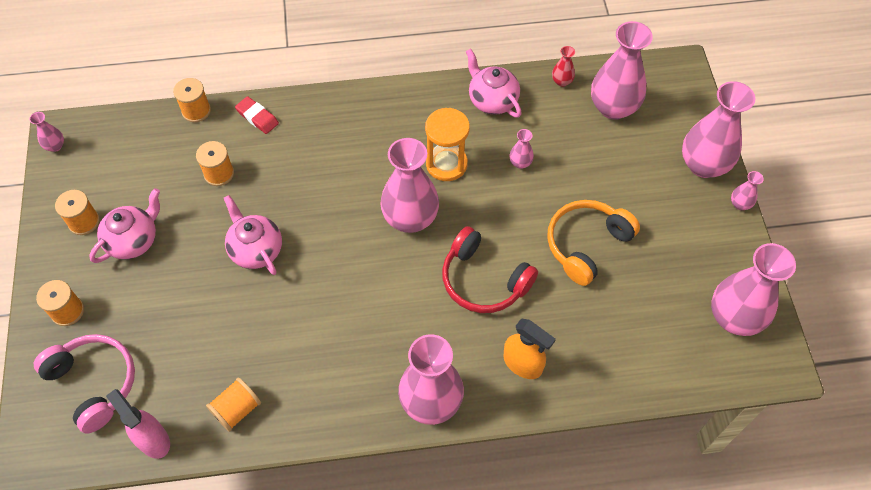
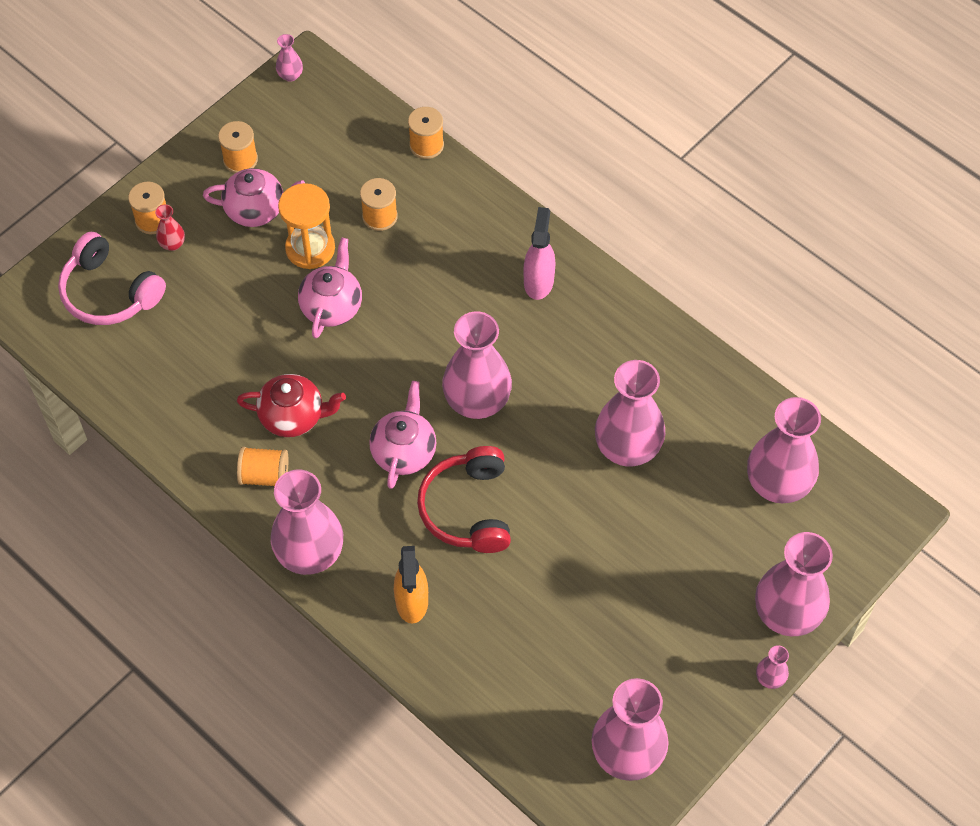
camera: 50 degrees right, 0 degrees up
(94, 383) = (109, 292): pink headphones -> pink headphones turned 120 degrees clockwise
(153, 439) = (100, 373): pink spray bottle -> pink spray bottle (538, 281)
(237, 410) = (175, 412): orange spool -> orange spool (264, 475)
(257, 117) = (466, 197): red eraser -> none
(315, 335) = (293, 416): none -> red teapot
(446, 164) = (565, 387): orange hourglass -> orange hourglass (310, 248)
(492, 100) = (678, 371): pink teapot -> pink teapot (404, 451)
(520, 163) = (627, 448): pink vase -> pink vase, size x2.31
(562, 81) = (764, 415): red vase -> red vase (172, 244)
(586, 245) = (588, 569): orange headphones -> none

